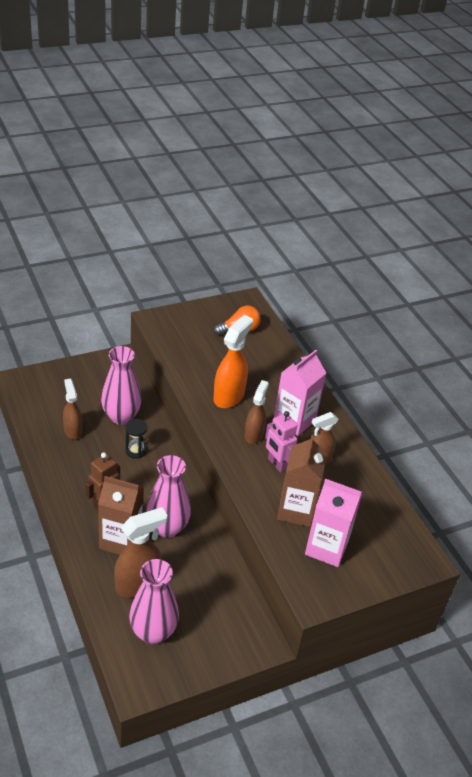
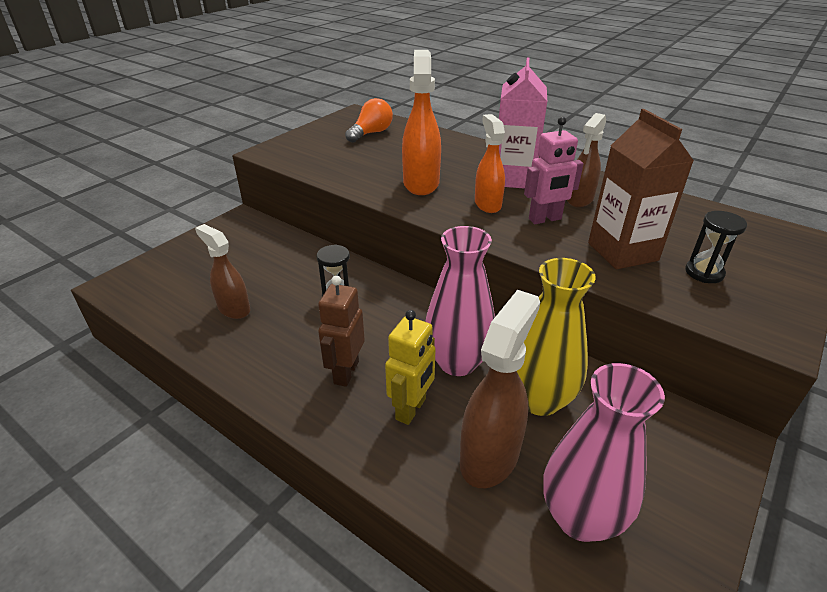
camera: 25 degrees left, 5 degrees down
(121, 417) = (288, 270): pink vase -> none
(121, 540) = (411, 409): brown carton -> yellow robot
(191, 571) = (539, 399): none -> yellow vase
(254, 434) = (487, 204): brown spray bottle -> orange spray bottle
(277, 464) = (545, 219): pink robot -> pink robot turned 45 degrees counterclockwise
(326, 548) = (704, 273): pink carton -> black hourglass

